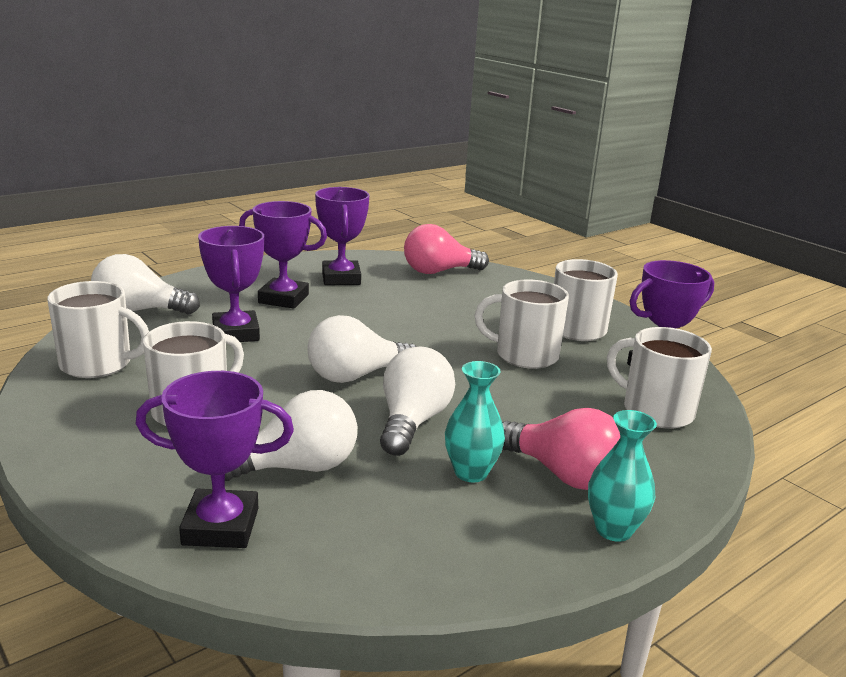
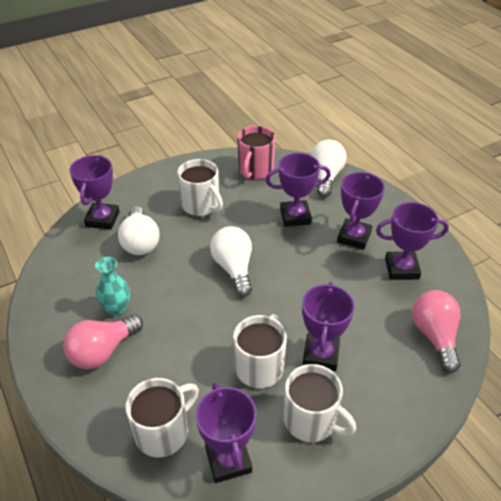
camera: 100 degrees right, 20 degrees up
(98, 364) = (255, 170): white mug -> pink mug
(412, 422) = (174, 289): white light bulb -> none
(489, 322) = (321, 355): none -> purple trophy
(613, 530) = (47, 361): turquoise vase -> none

